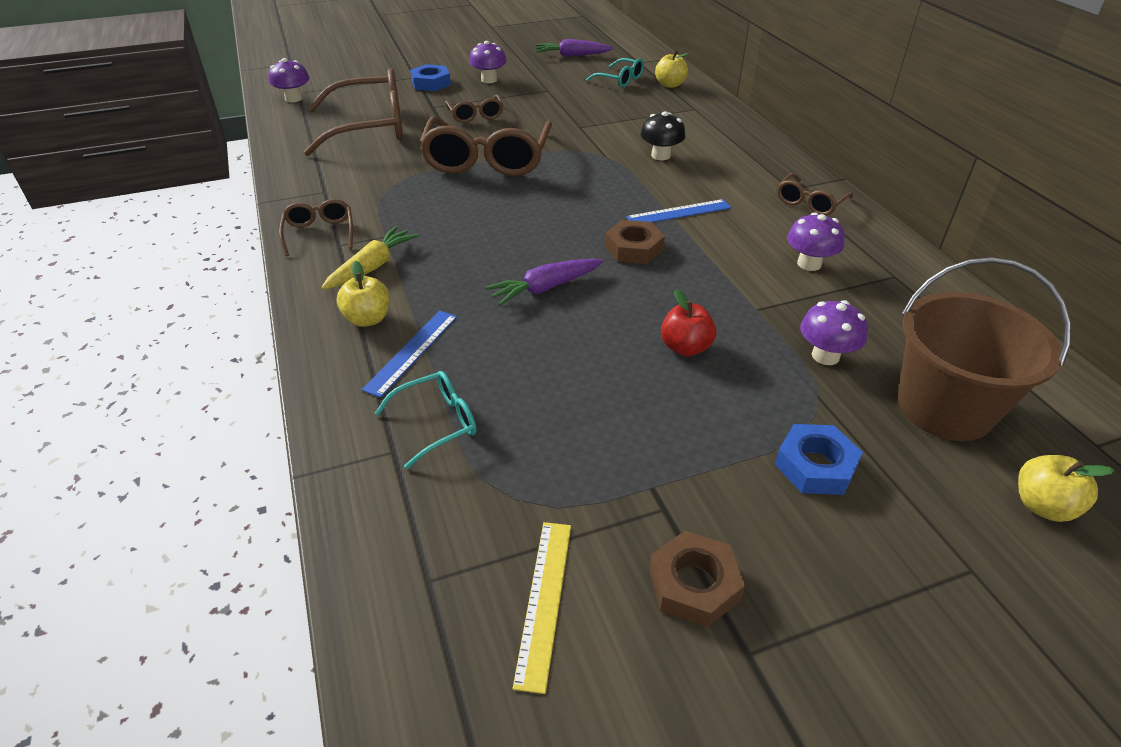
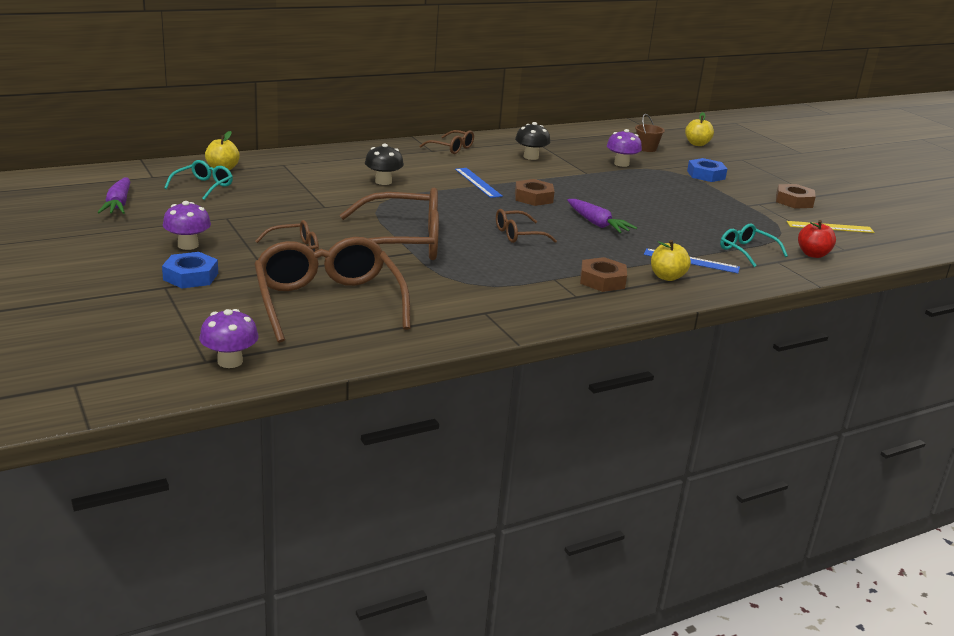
camera: 100 degrees left, 15 degrees down
(319, 233) = (563, 306): brown glasses -> brown glasses (518, 234)
(372, 267) = (602, 280): yellow carrot -> brown nut
(685, 348) = (635, 191): red apple -> red apple (813, 254)
(809, 264) = (531, 157): purple mushroom -> black mushroom
(944, 408) = (646, 148): brown bucket -> brown bucket, size x0.45

